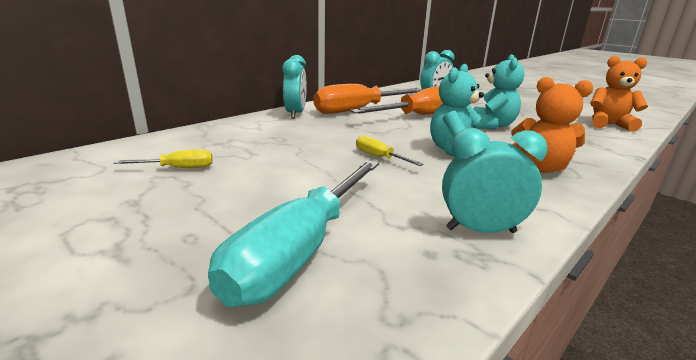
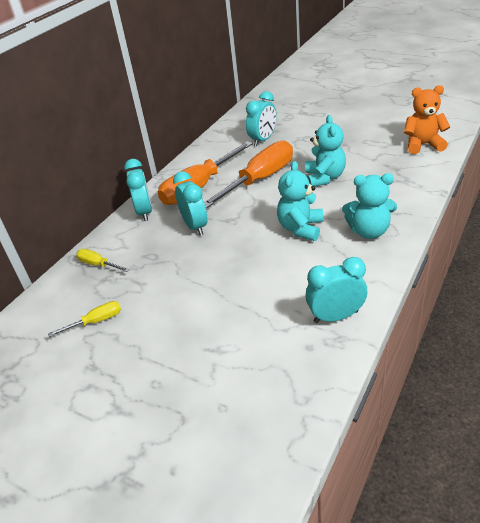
camera: 10 degrees left, 15 degrees up
(300, 250) = (231, 371): turquoise screwdriver -> none
(338, 129) = (195, 226): none -> turquoise clock
(379, 157) = (244, 257): yellow screwdriver -> yellow screwdriver (98, 264)
(540, 168) = (369, 231): orange teddy bear -> turquoise teddy bear

